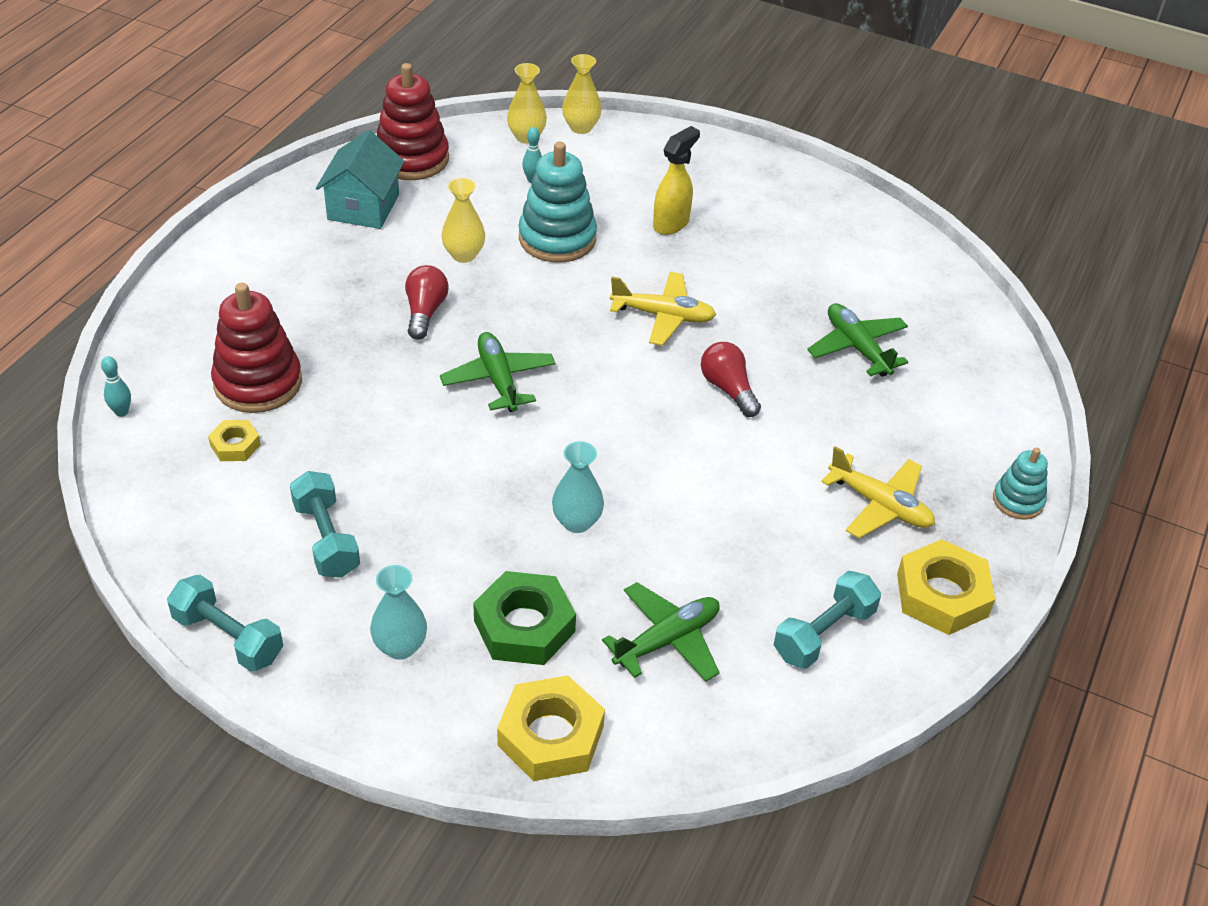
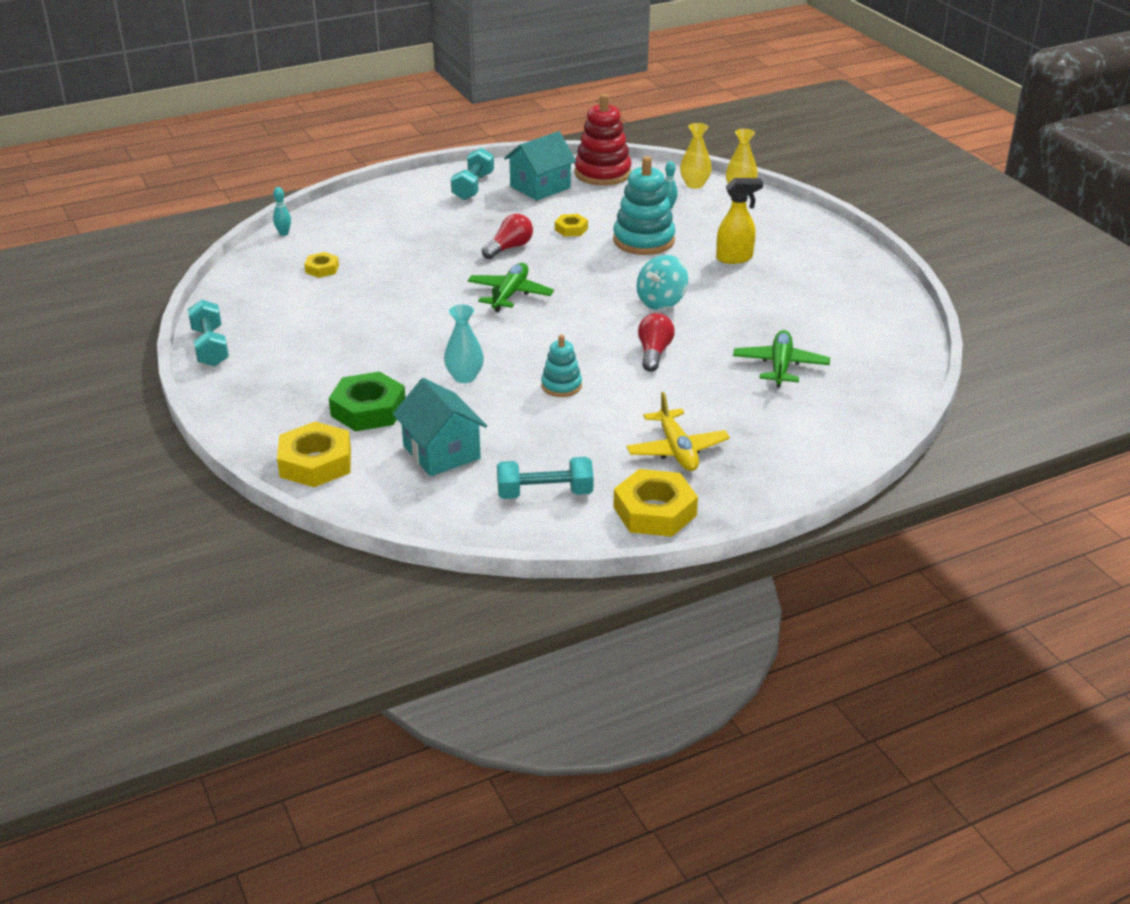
camera: 40 degrees right, 10 degrees down
(258, 383) = (370, 246): red stacking toy -> none
(326, 539) = (314, 327): turquoise dumbbell -> turquoise dumbbell (473, 186)
(400, 647) = (289, 389): turquoise vase -> none
(464, 255) = (571, 229): yellow vase -> yellow nut
(663, 316) = (661, 302): yellow plane -> turquoise spinning top
(667, 640) = (441, 452): green plane -> turquoise house
(1018, 500) = (785, 489): turquoise stacking toy -> turquoise stacking toy (561, 386)

